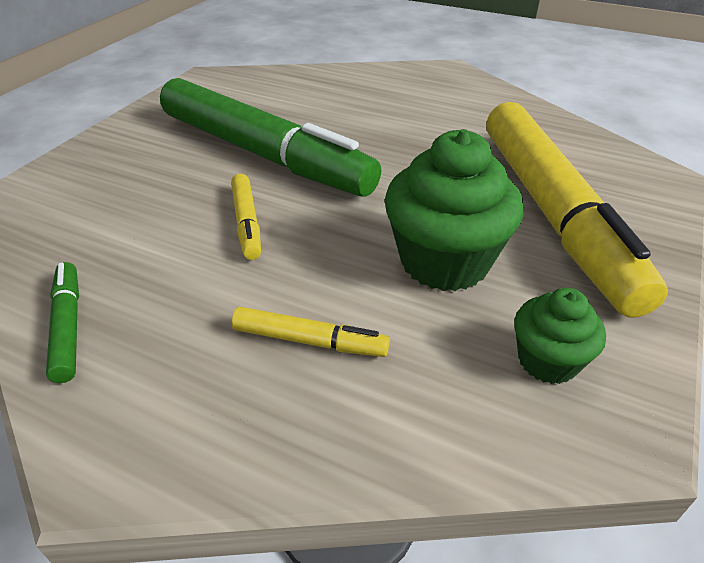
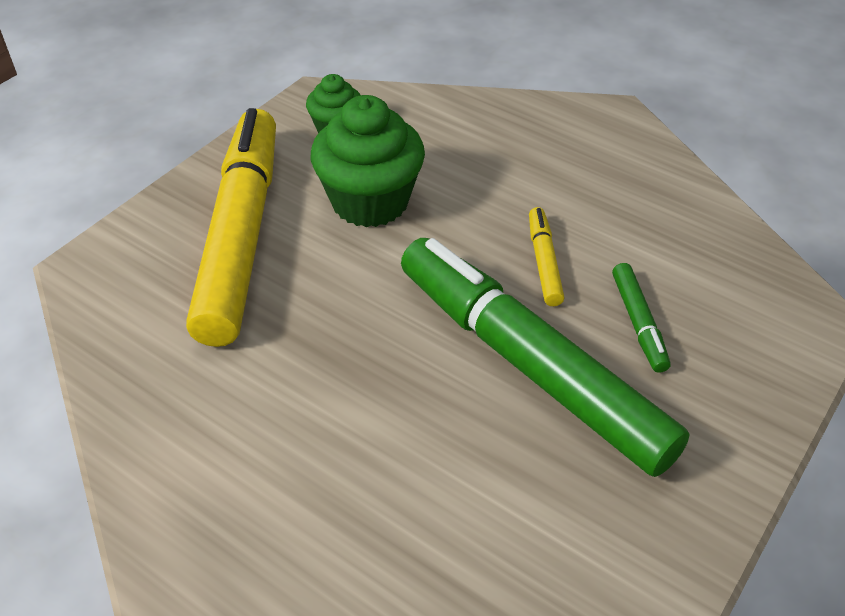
camera: 170 degrees left, 5 degrees up
(68, 326) = (672, 186): green marker -> green marker (638, 323)
(310, 340) = (492, 157): yellow marker -> none

